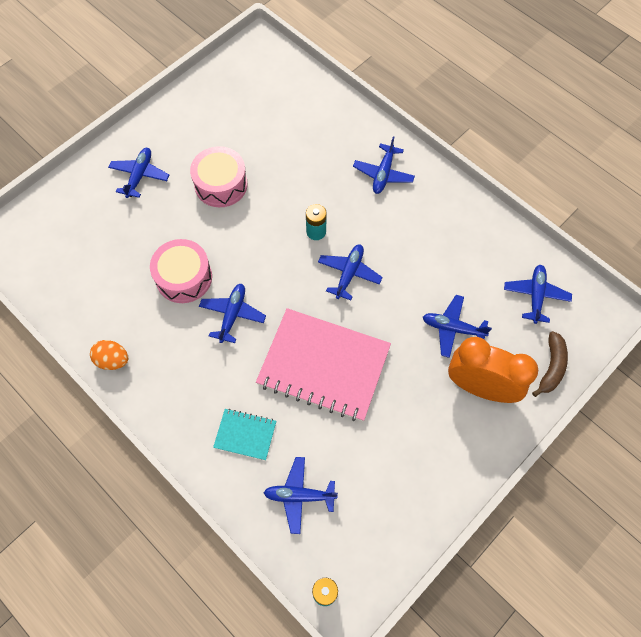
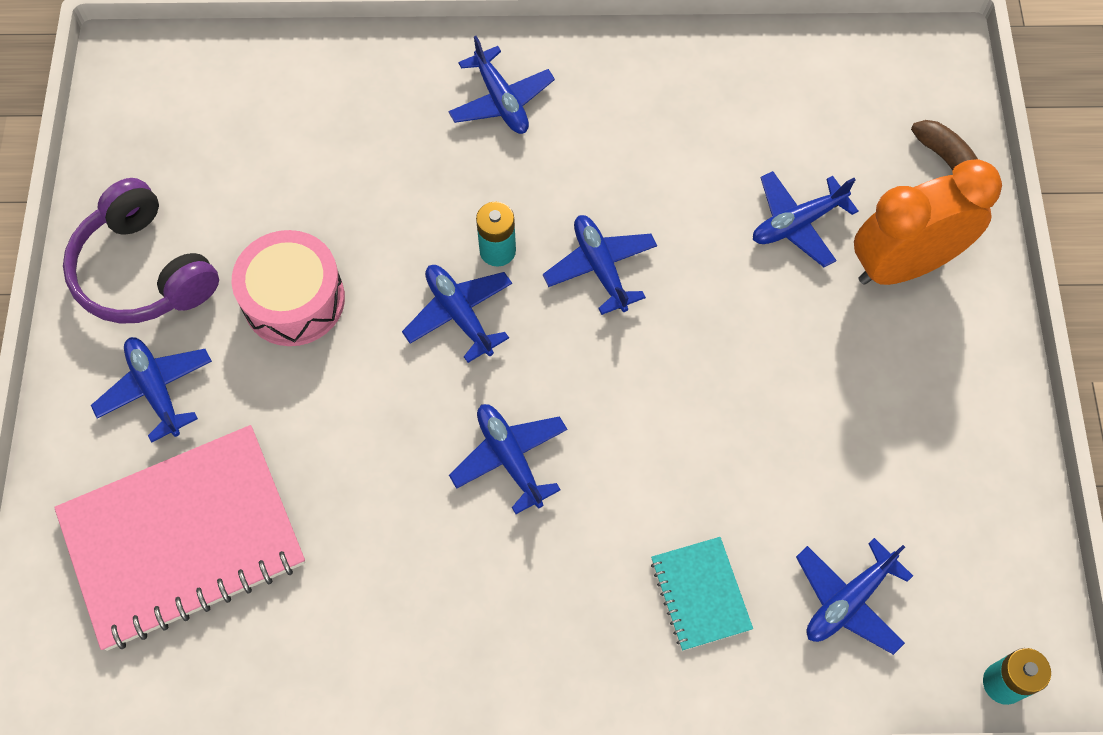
camera: 45 degrees left, 0 degrees up
(113, 360) = (414, 675): orange egg -> none
(181, 129) = (144, 271): none -> purple headphones
(184, 277) = (386, 471): pink drum -> none
(245, 435) = (700, 594): turquoise notebook -> turquoise notebook turned 75 degrees counterclockwise
(324, 365) = (698, 412): pink notebook -> pink notebook (183, 538)
(535, 296) = (845, 99): blue plane -> blue plane (459, 314)

